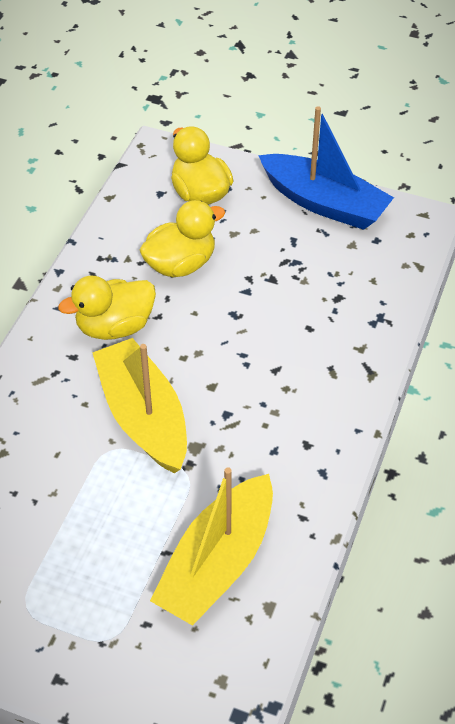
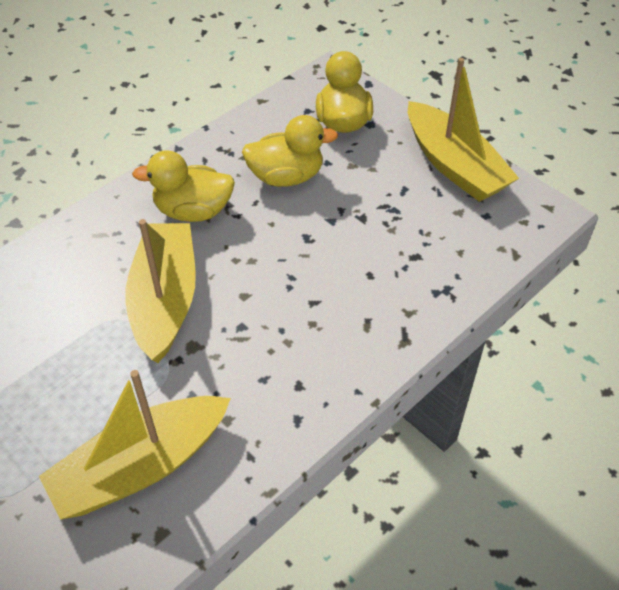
camera: 25 degrees right, 0 degrees up
(324, 203) = (454, 165): blue boat -> yellow boat

